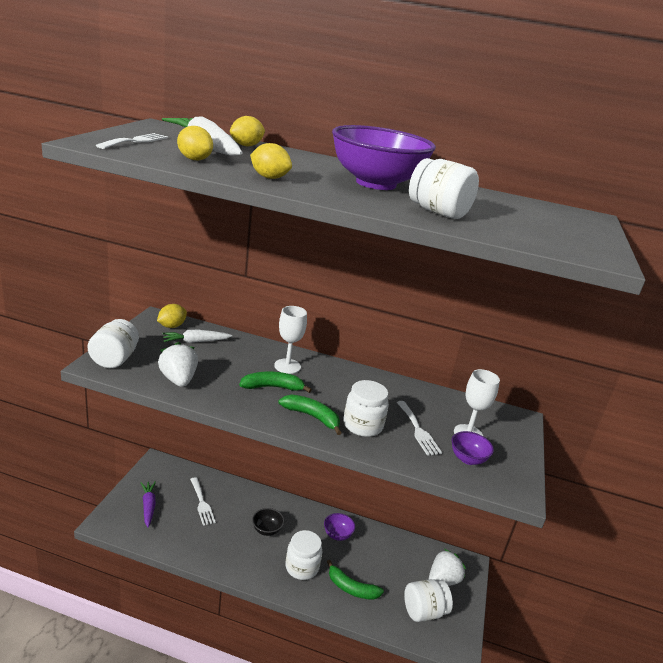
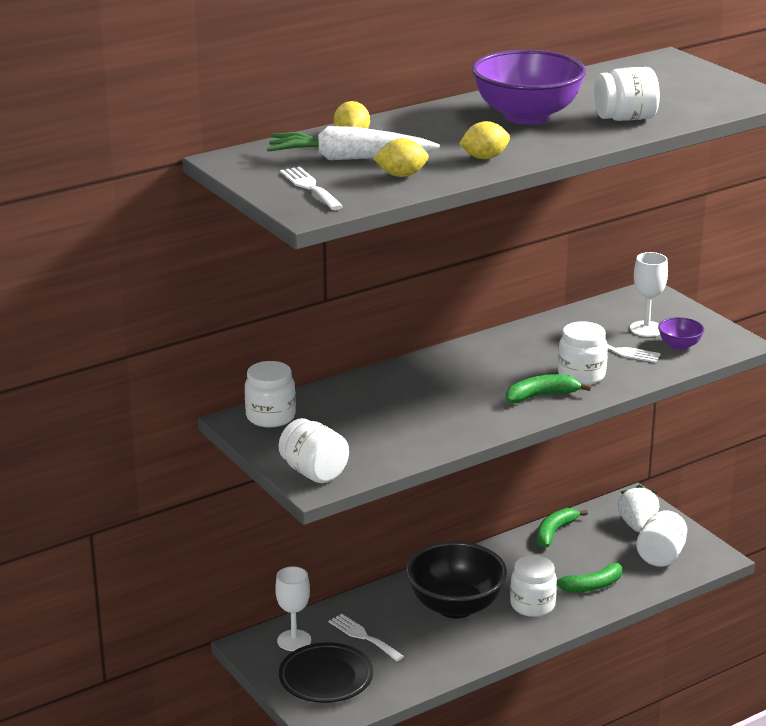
camera: 45 degrees left, 0 degrees up
(148, 506) = (326, 678): purple carrot -> black plate
(172, 326) = (270, 417): yellow lemon -> white jar
(178, 380) = (398, 446): white strawberry -> none
(195, 341) = (325, 412): white carrot -> none
(202, 503) = (363, 636): white fork -> white fork turned 150 degrees counterclockwise
(267, 530) = (455, 606): black bowl -> black bowl, size x2.24
(272, 387) = (468, 398): green banana -> green banana (555, 532)
(287, 366) = (436, 376): white goblet -> white goblet (294, 640)
(337, 535) = (512, 562): purple bowl -> none

